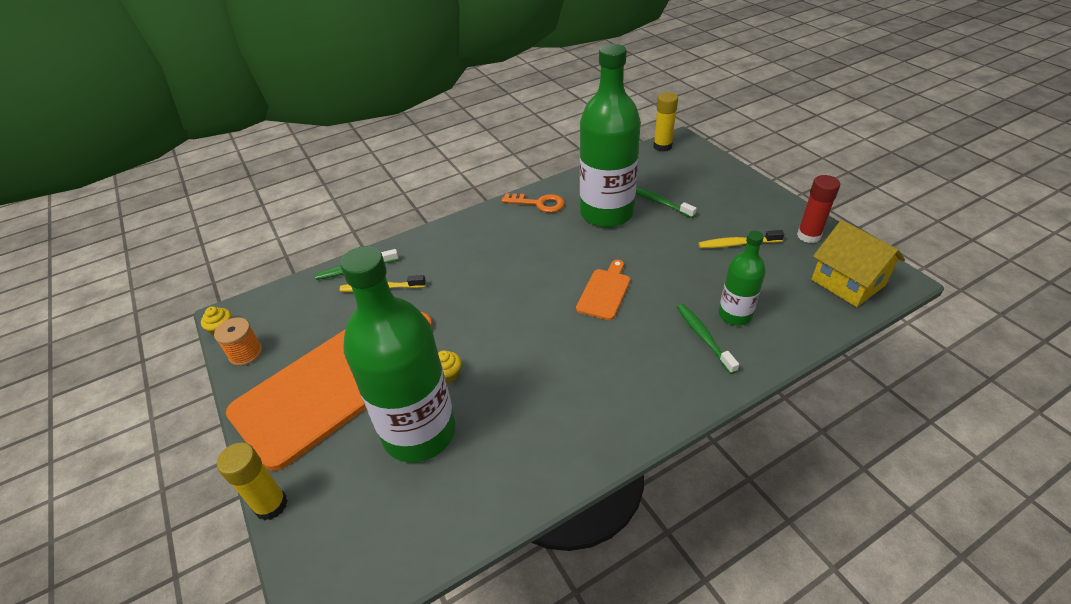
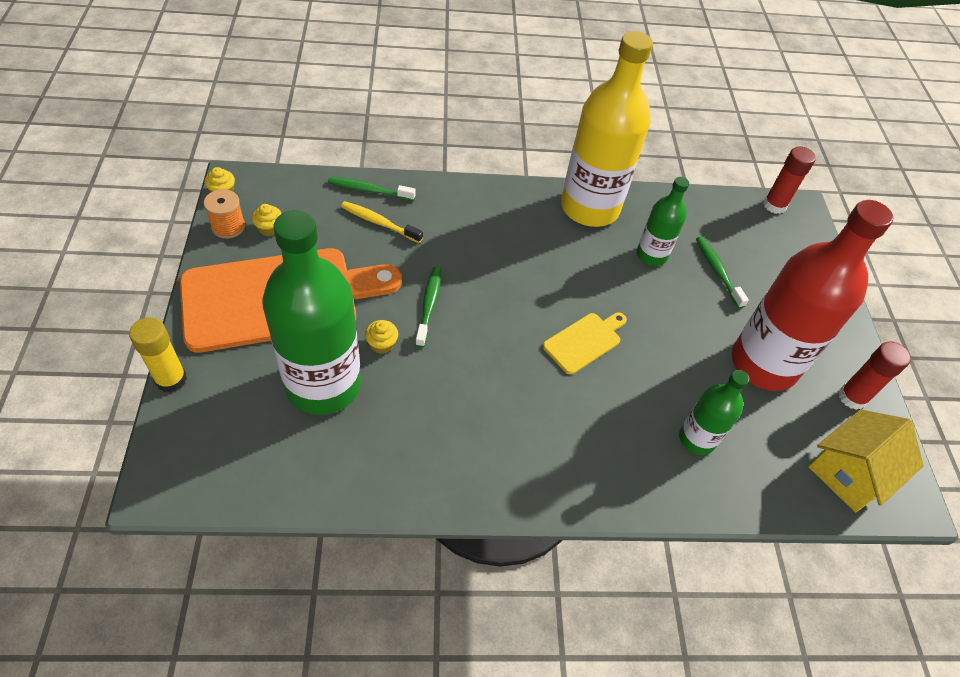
camera: 20 degrees right, 10 degrees up
(286, 337) = (269, 228): none -> yellow cupcake
(538, 203) = (589, 208): orange key -> yellow bottle
(604, 292) = (584, 341): orange cutting board -> yellow cutting board
(606, 213) = (651, 255): green bottle -> green bottle, size x0.51
(662, 146) = (774, 205): yellow glue stick -> red glue stick
(703, 337) = (646, 443): green toothbrush -> green toothbrush (429, 305)
(737, 244) = (763, 364): yellow toothbrush -> red bottle
(848, 282) = (849, 473): yellow house -> yellow house turned 60 degrees clockwise

